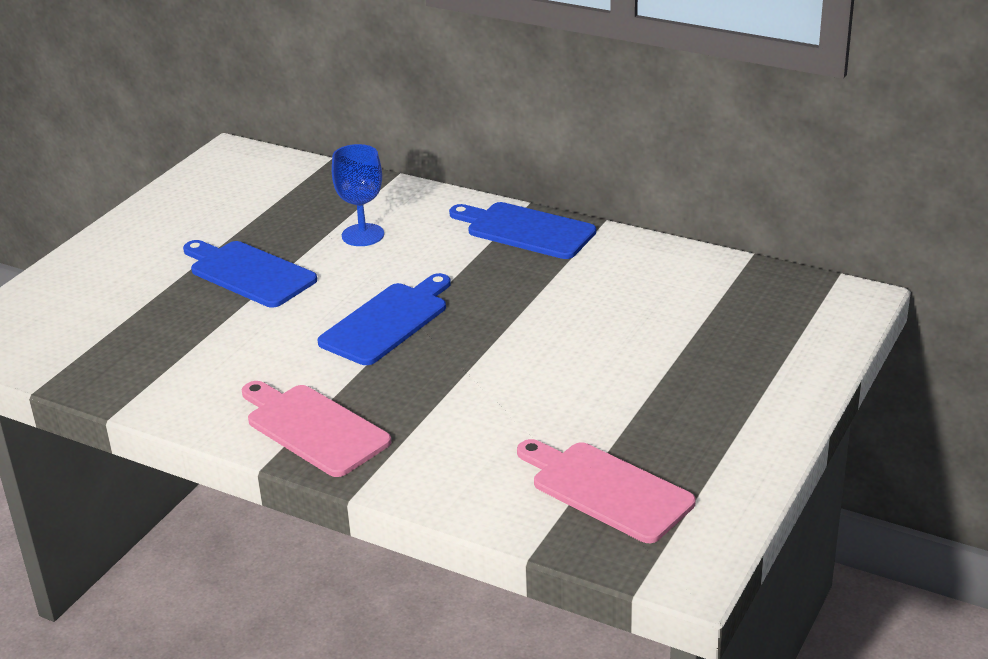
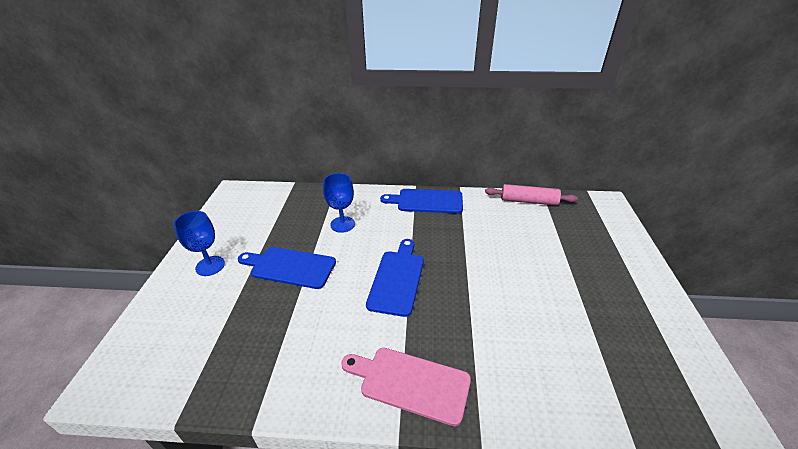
camera: 25 degrees left, 5 degrees up
(144, 248) = (210, 266): none -> blue goblet
(606, 489) = (624, 369): pink cutting board -> none
(707, 267) = (528, 201): none -> pink rolling pin

